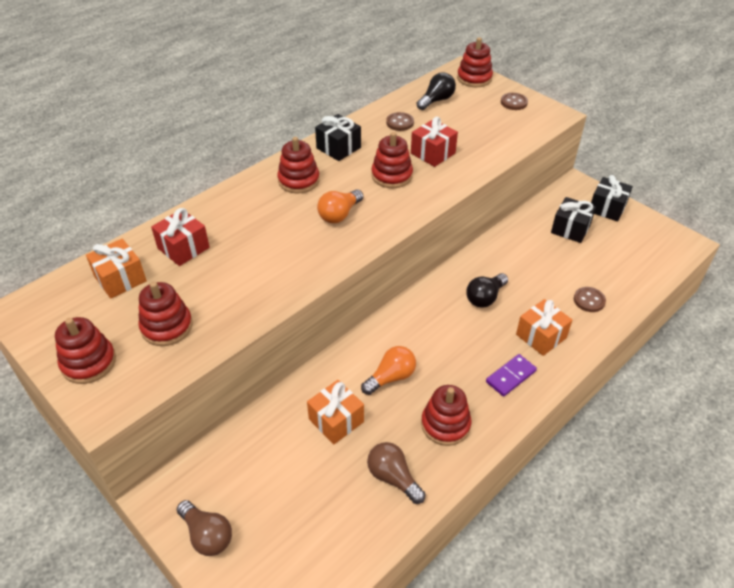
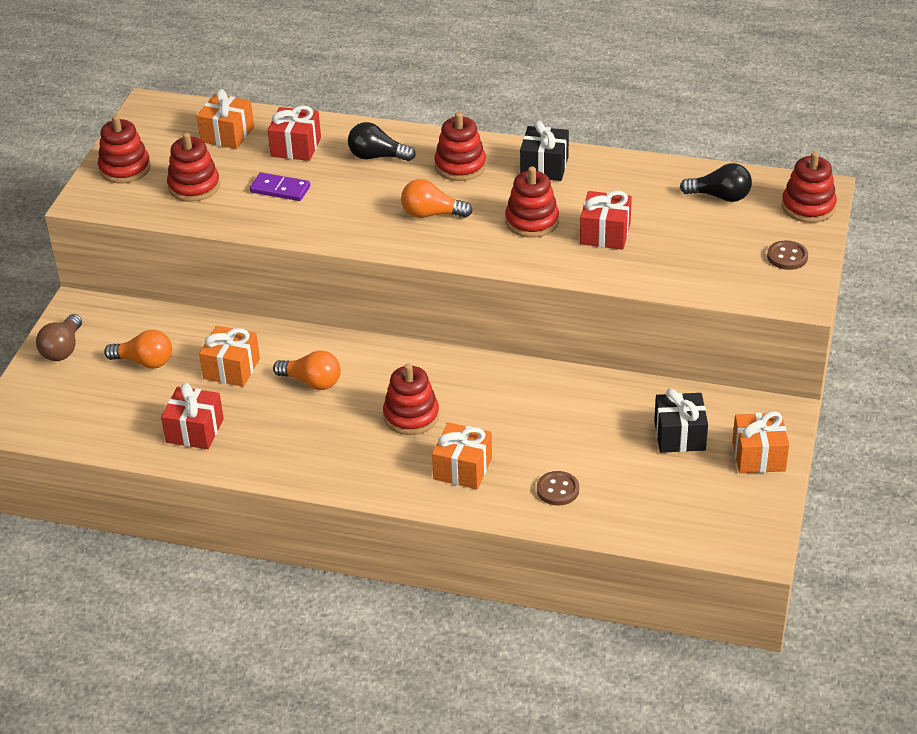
camera: 60 degrees right, 5 degrees down
(278, 477) = (145, 362): none -> orange light bulb
(393, 477) = (194, 430): brown light bulb -> red gift
(400, 123) = (640, 188): brown button -> none
(445, 424) = (282, 441): red stacking toy -> red stacking toy (411, 416)
(485, 298) = (486, 406): black light bulb -> black light bulb (377, 157)
(510, 376) = (382, 465): purple domino -> purple domino (280, 189)
(607, 208) = (758, 456): black gift -> orange gift

